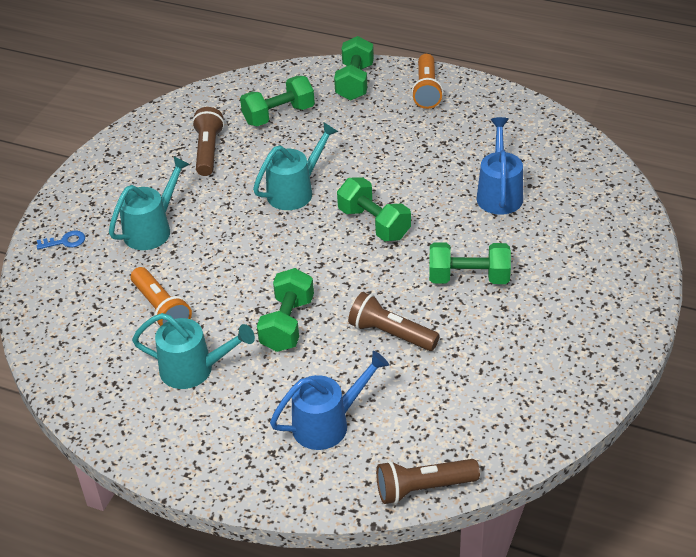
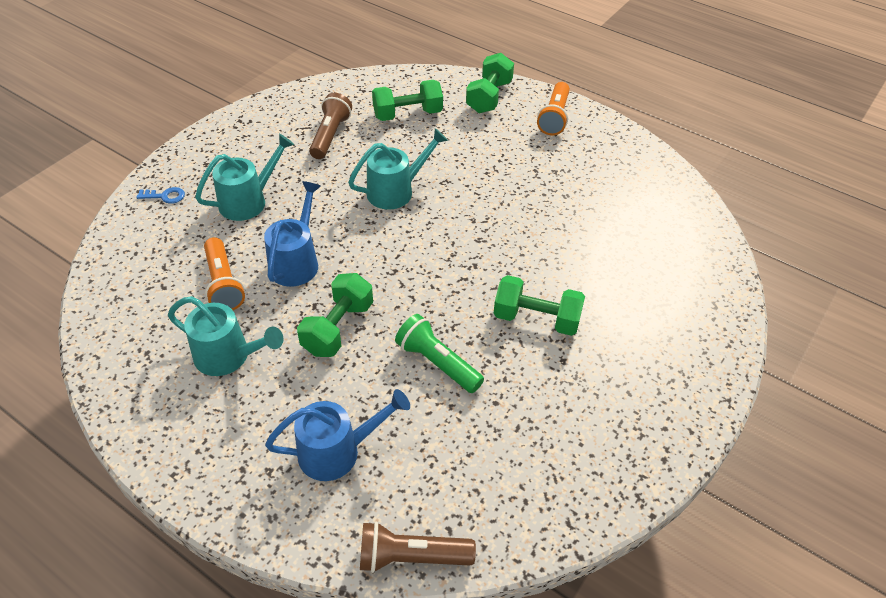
camera: 10 degrees right, 5 degrees up
(374, 224) = (460, 240): green dumbbell -> none
(390, 334) = (437, 363): brown flashlight -> green flashlight
(499, 193) = (594, 234): blue watering can -> blue watering can (297, 261)

